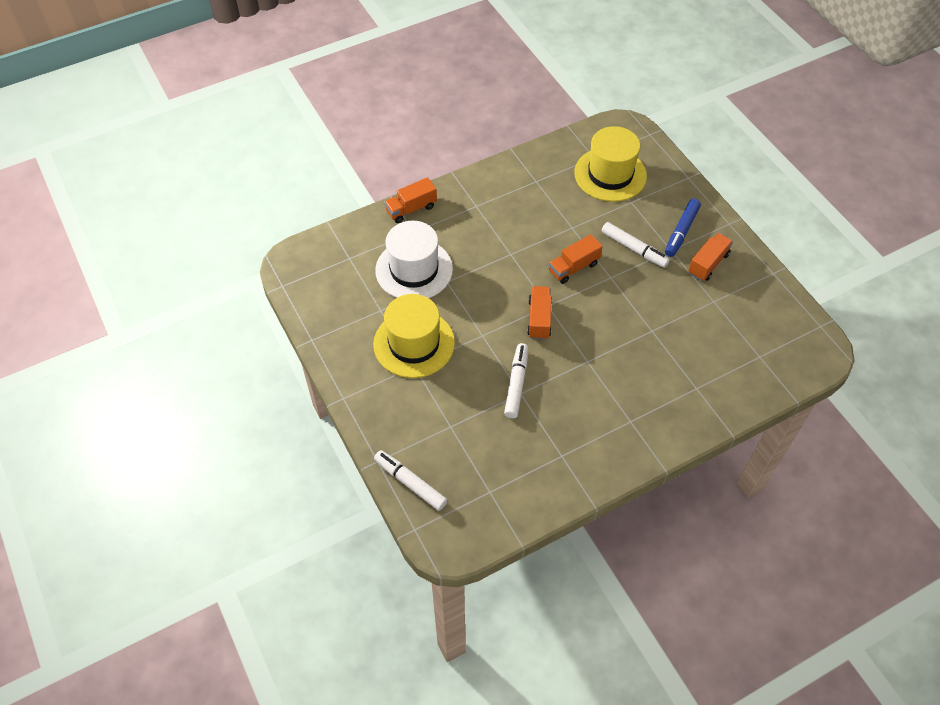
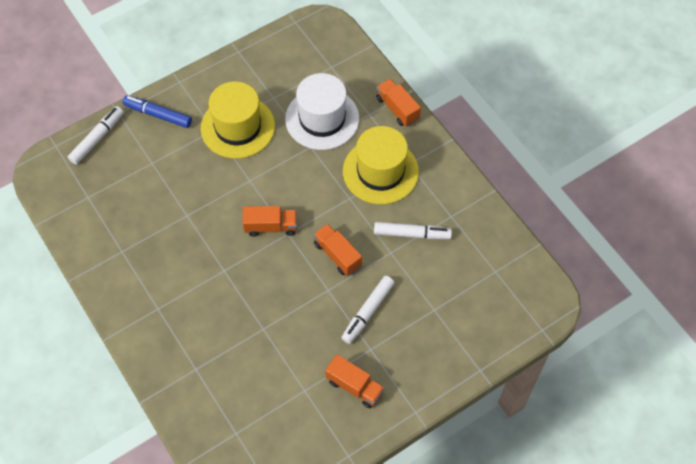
camera: 85 degrees right, 5 degrees up
(516, 384) = (196, 211): white marker -> white marker (412, 234)
(610, 174) = (471, 288): yellow hat -> yellow hat (380, 171)
(681, 231) = (397, 360): blue marker -> blue marker (158, 115)

